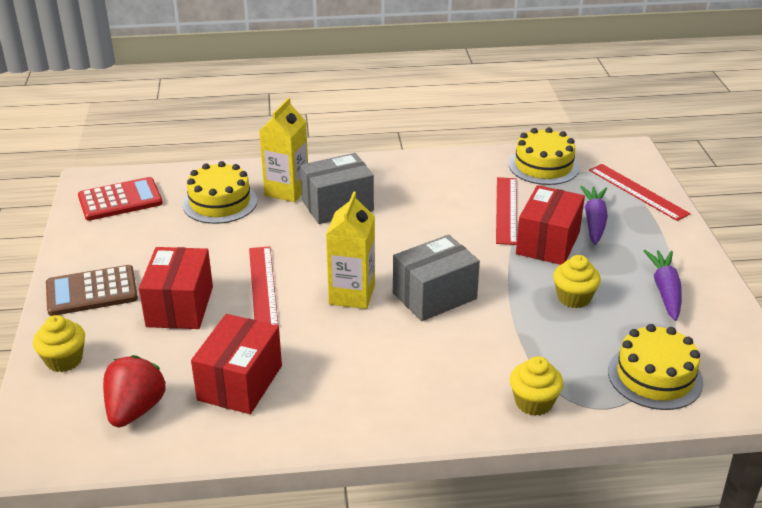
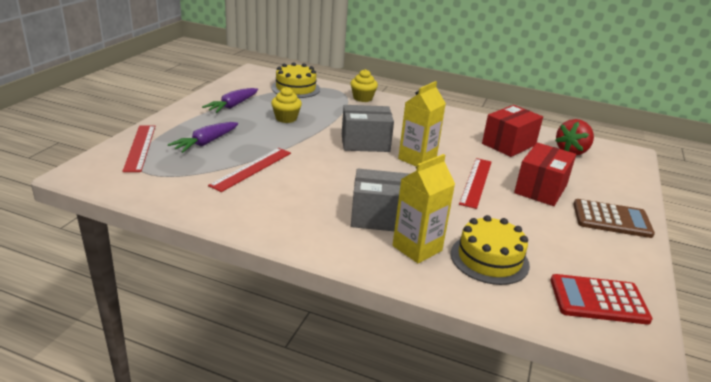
camera: 155 degrees left, 5 degrees down
(64, 360) = (622, 185): yellow cupcake -> none
(543, 166) = (167, 187): yellow cake -> none
(548, 243) = (257, 143): red box -> none

